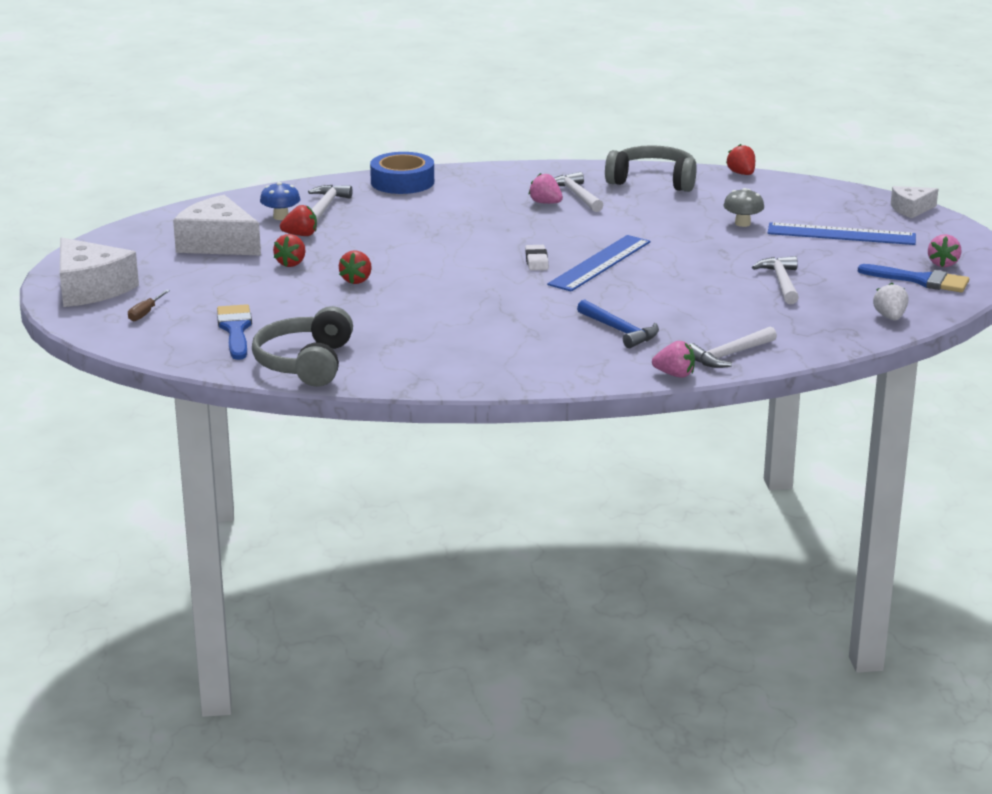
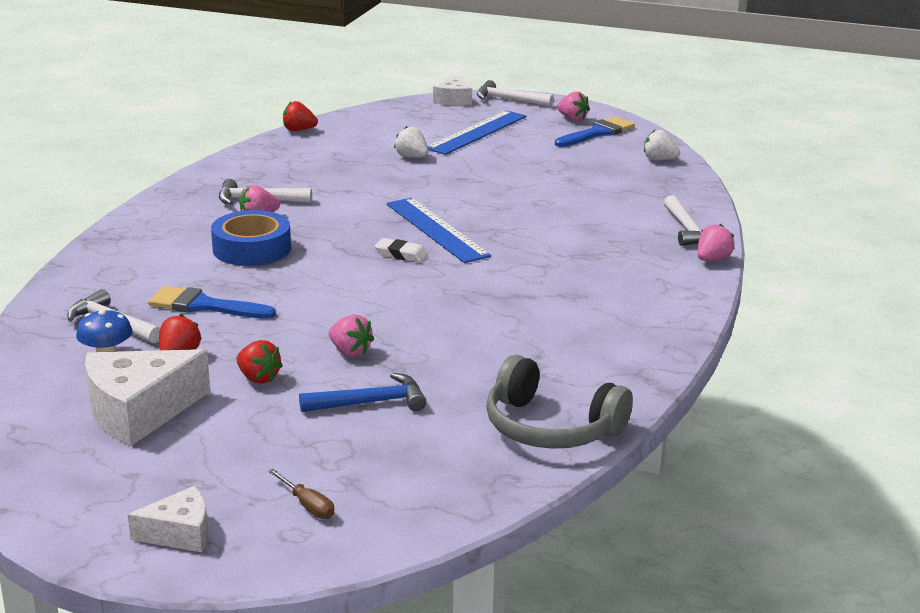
camera: 65 degrees left, 0 degrees up
(90, 289) = (180, 533): white cheese -> white cheese, size x0.56
(235, 330) = (419, 452): blue brush -> blue brush (204, 305)
(356, 280) = (350, 351): red strawberry -> pink strawberry
(402, 182) = (100, 268): blue tape -> blue tape (252, 249)
(619, 331) = (600, 258): blue hammer -> blue hammer (370, 403)
(653, 181) = (267, 163): grey headphones -> none
(742, 223) = (412, 157): grey mushroom -> white strawberry
(781, 282) = (554, 175): white hammer -> white hammer (509, 100)

